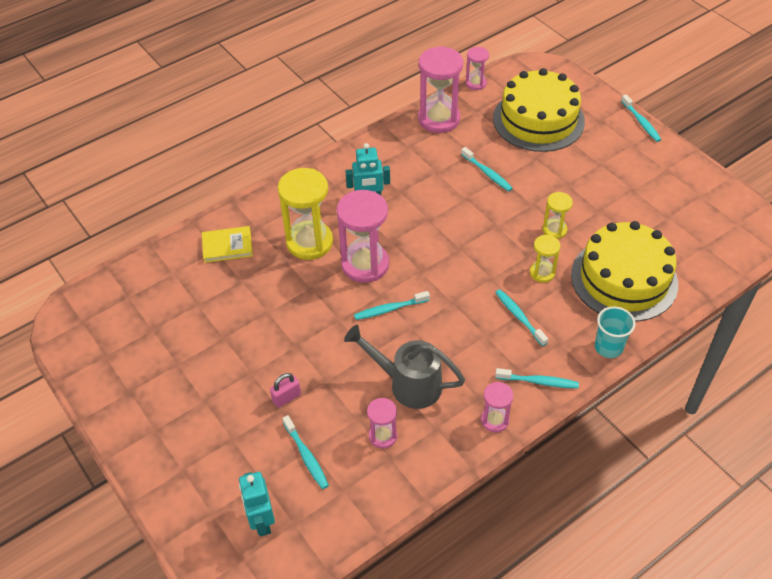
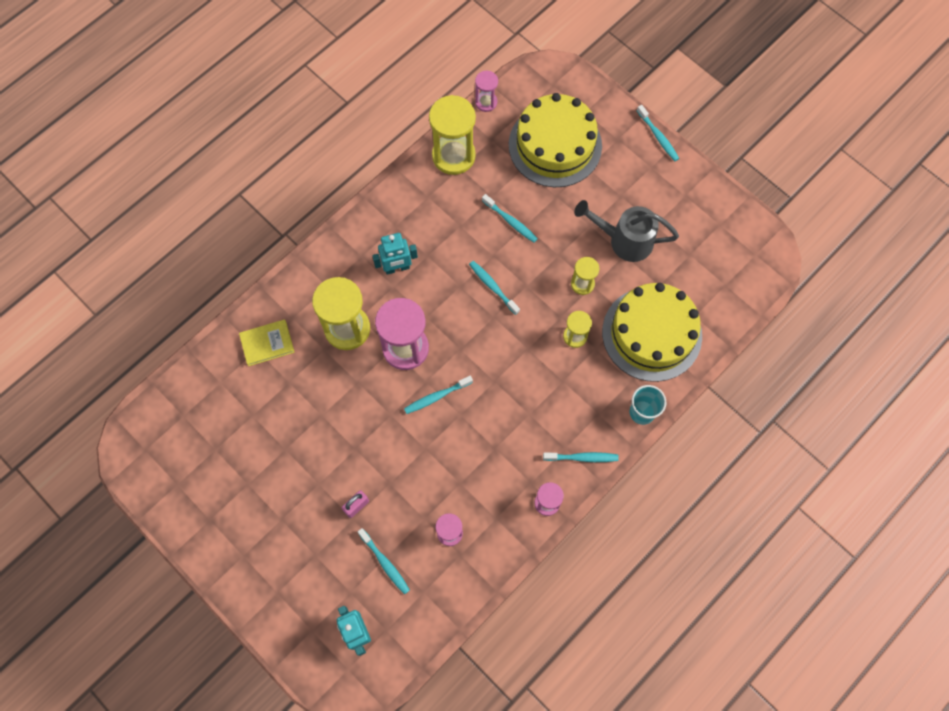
camera: 10 degrees left, 20 degrees up
(408, 384) = (465, 476): grey watering can -> grey watering can (624, 240)
(439, 119) = (453, 156): pink hourglass -> yellow hourglass
(519, 317) = (558, 390): turquoise toothbrush -> turquoise toothbrush (493, 287)

